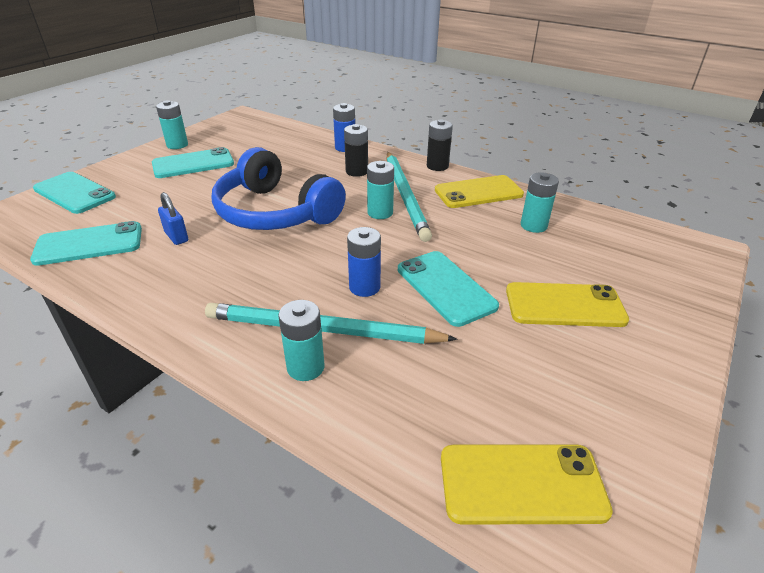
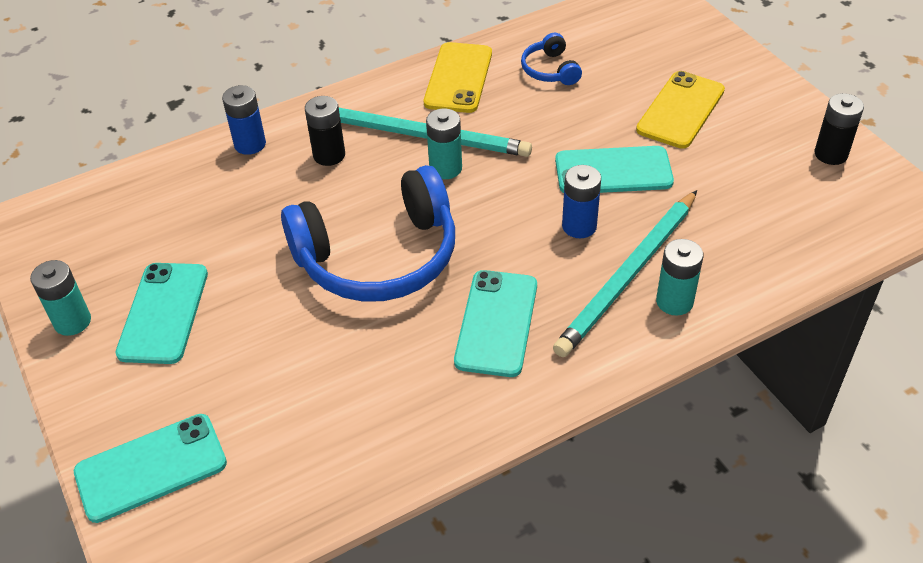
camera: 60 degrees left, 10 degrees up
(89, 244) = (330, 456): turquoise phone -> turquoise phone (497, 323)
(176, 237) = (373, 362): blue padlock -> none
(437, 166) = (372, 84): black battery -> black battery (831, 154)
(521, 484) = (847, 220): yellow phone -> none
(533, 225) = (550, 70): turquoise battery -> blue headphones

